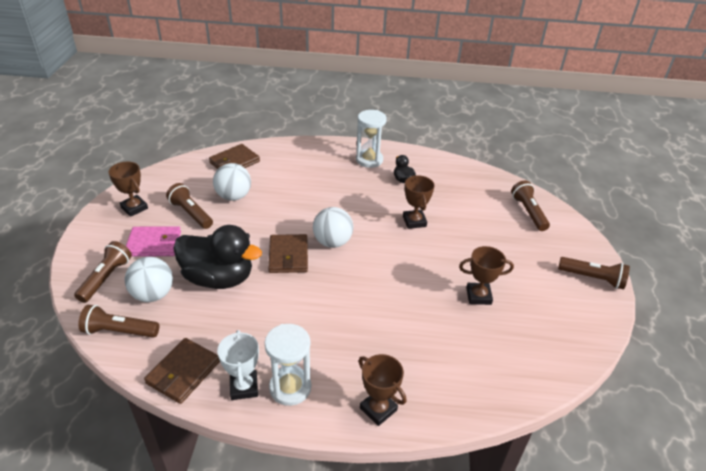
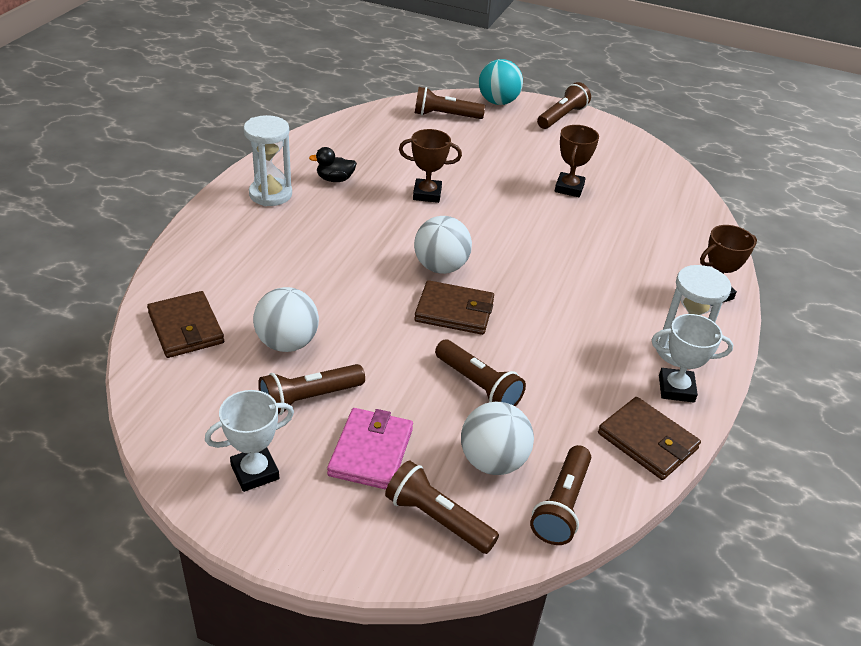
camera: 75 degrees left, 0 degrees up
(134, 208) = (255, 472): brown trophy -> white trophy
(219, 278) = (478, 385): black duck -> brown flashlight
(578, 236) = (498, 102): none -> turquoise ball

